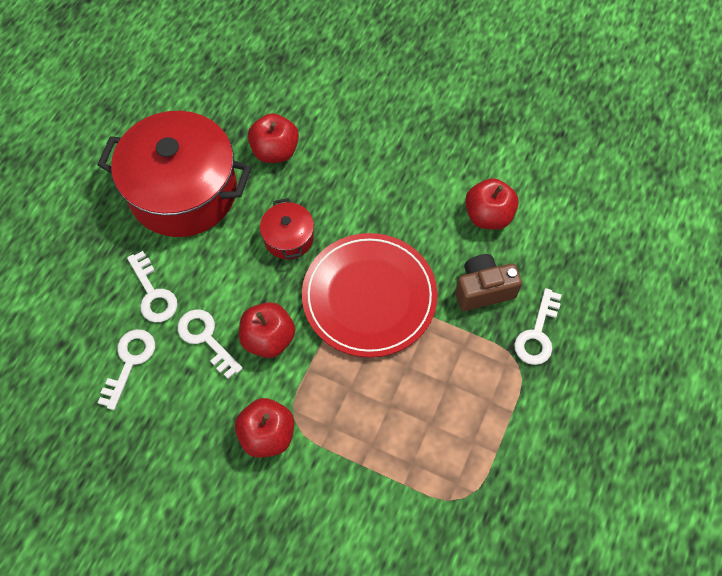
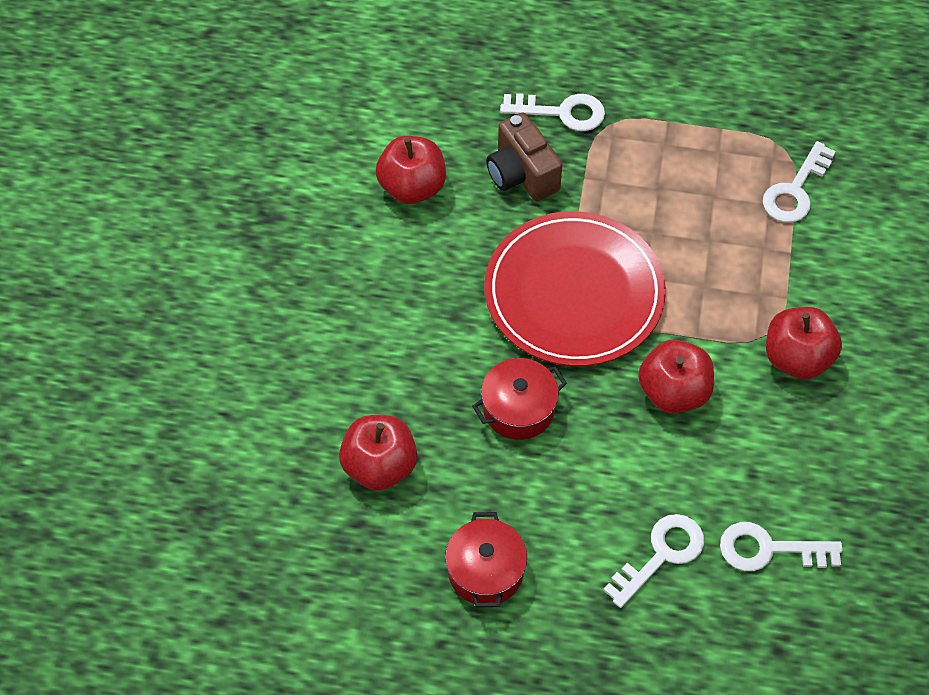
camera: 105 degrees left, 5 degrees down
(183, 191) = (485, 571): red pot -> red pot, size x0.45
(206, 338) = (701, 466): white key -> white key (795, 190)

